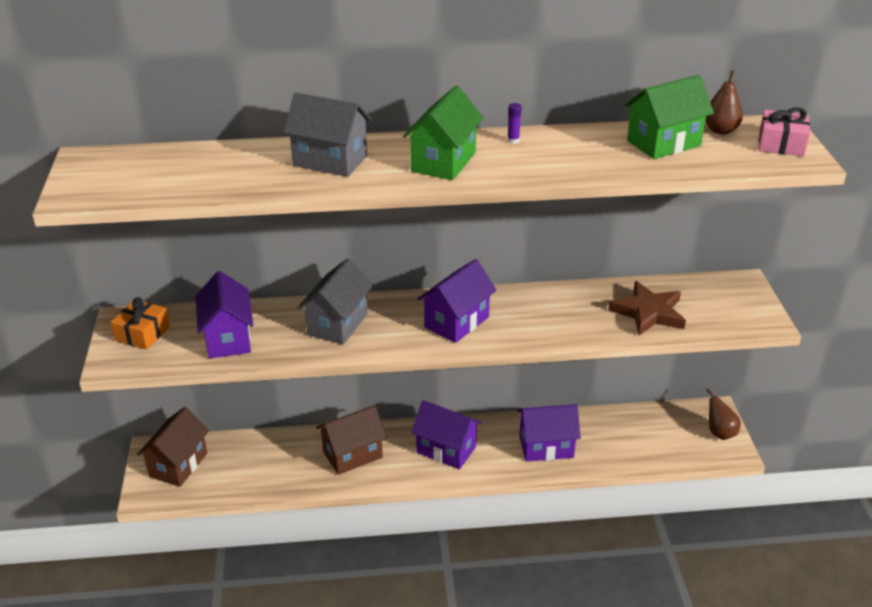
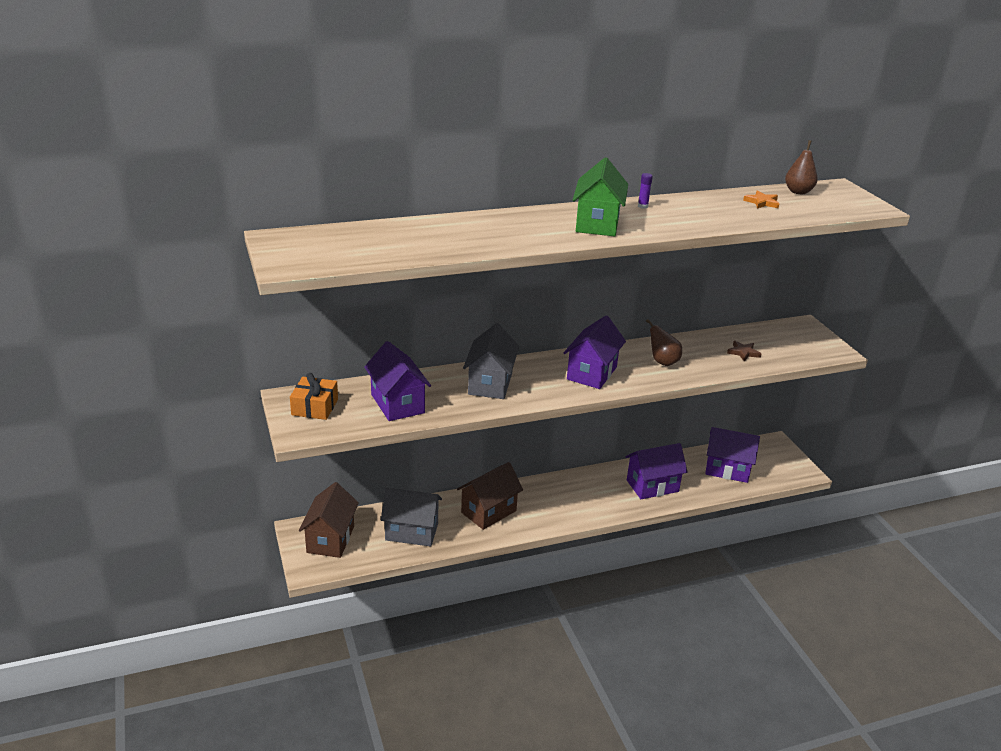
camera: 15 degrees left, 5 degrees down
(330, 161) = (501, 228): grey house -> grey house (411, 532)
(446, 450) = (569, 498): purple house -> purple house (727, 469)
(648, 312) = (743, 352): brown star -> brown star, size x0.51
(663, 143) = (762, 202): green house -> orange star
(720, 433) = (786, 459): brown pear -> brown pear (662, 362)
(781, 144) = (849, 199): pink gift -> none

